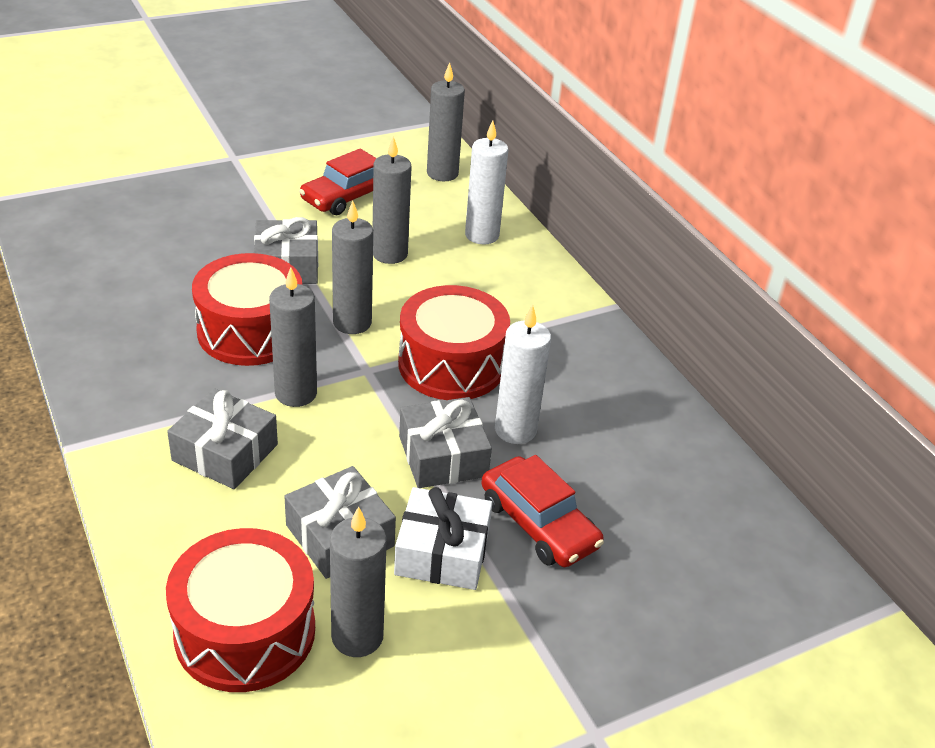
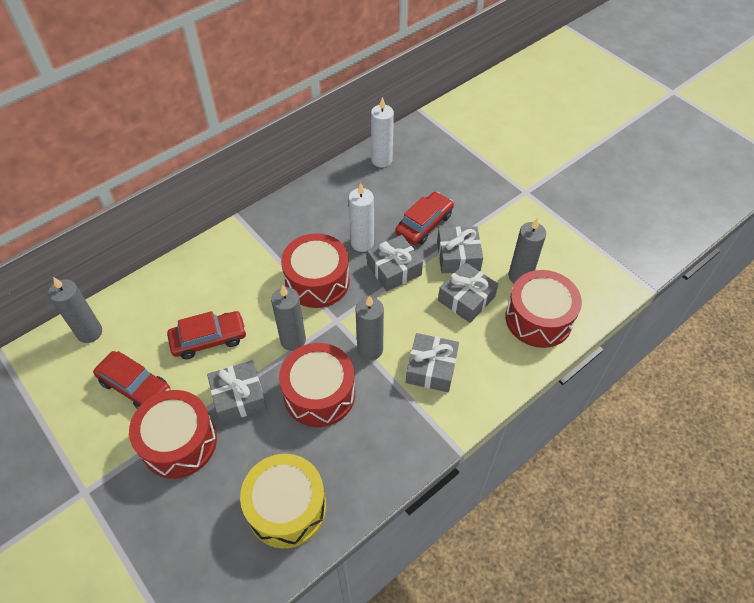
camera: 100 degrees left, 15 degrees up
(112, 279) = (286, 507): none -> yellow drum
(252, 217) = (179, 442): none -> red drum
(389, 254) = (209, 339): grey candle -> red car
(442, 552) = (458, 256): white gift -> grey gift
(482, 235) = (173, 292): white candle -> white candle (381, 160)

